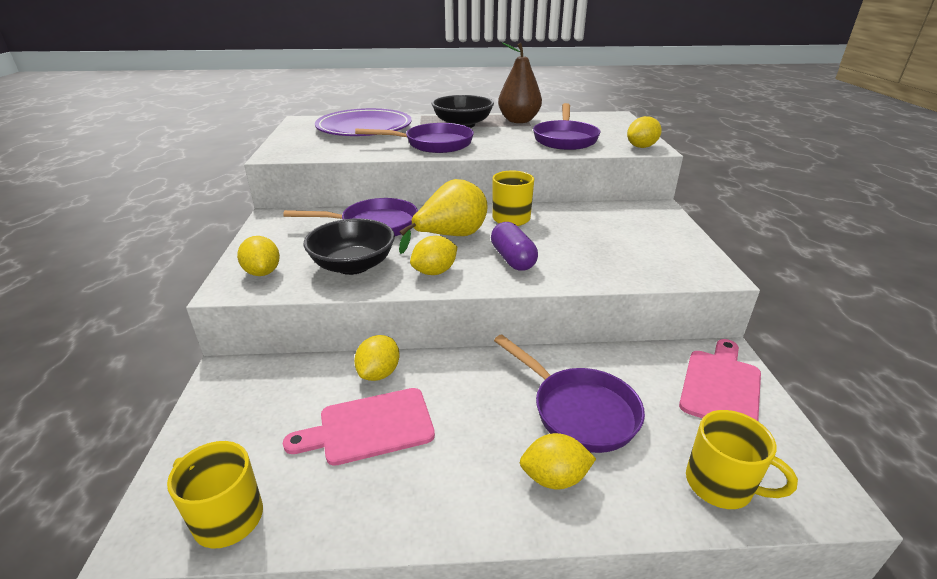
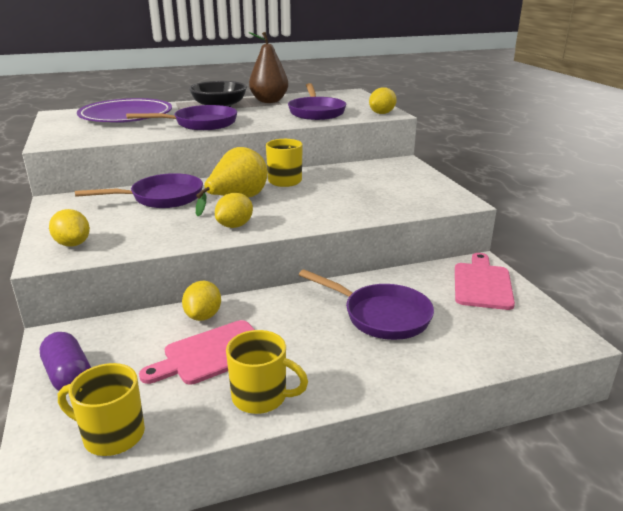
camera: 15 degrees left, 5 degrees down
(353, 265) = (158, 229): black bowl -> none
(512, 259) = (298, 209): purple capsule -> purple capsule (68, 376)
(554, 478) = (377, 360): yellow lemon -> none
(720, 485) = (498, 344): yellow mug -> yellow mug (261, 397)

